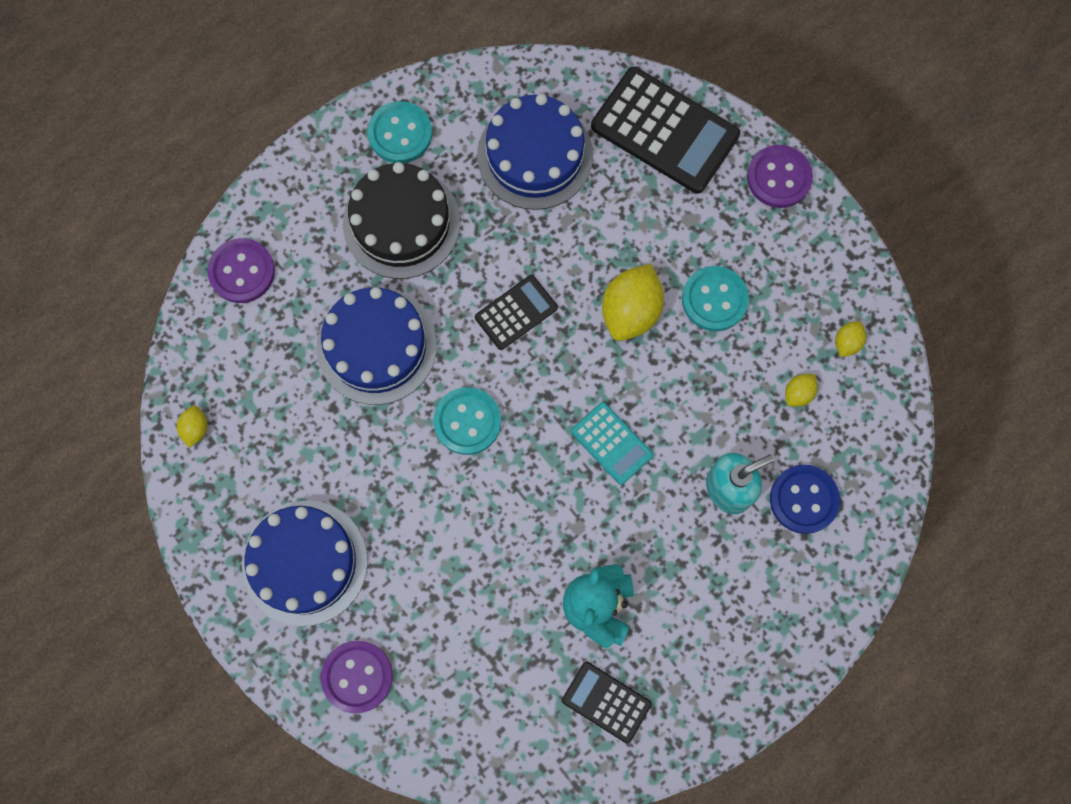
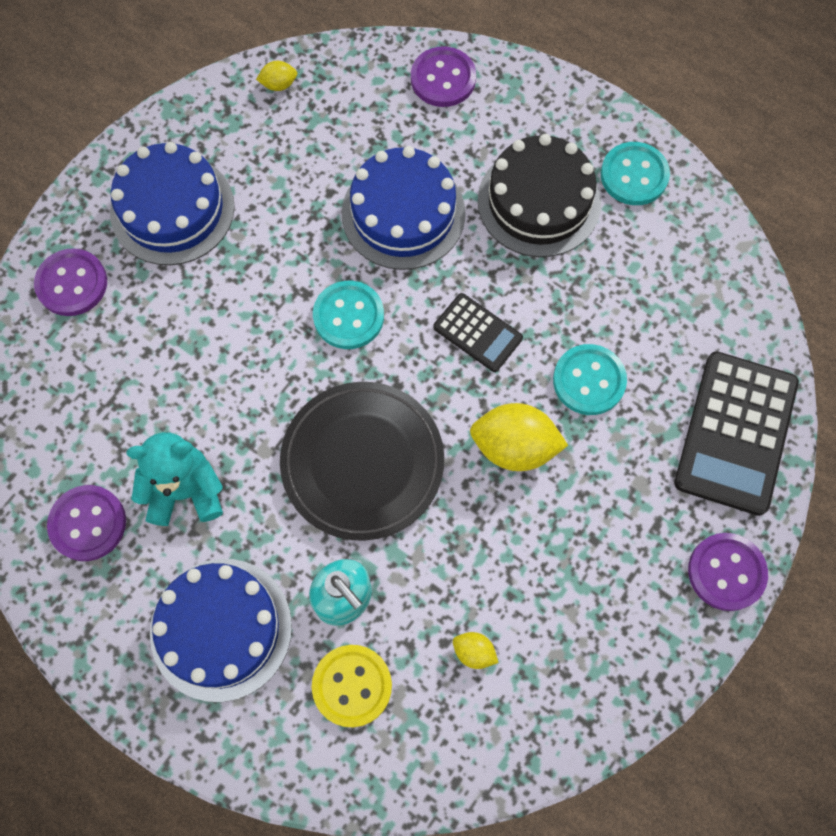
camera: 75 degrees right, 5 degrees down
(535, 155) = (657, 307): blue cake -> blue cake (221, 629)
(606, 702) = (88, 523): black calculator -> purple button
(611, 443) = (362, 462): turquoise calculator -> black plate
(714, 299) = (556, 533): turquoise button -> turquoise button (589, 381)
(803, 499) = (352, 686): blue button -> yellow button
(846, 343) = (551, 696): yellow lemon -> none

